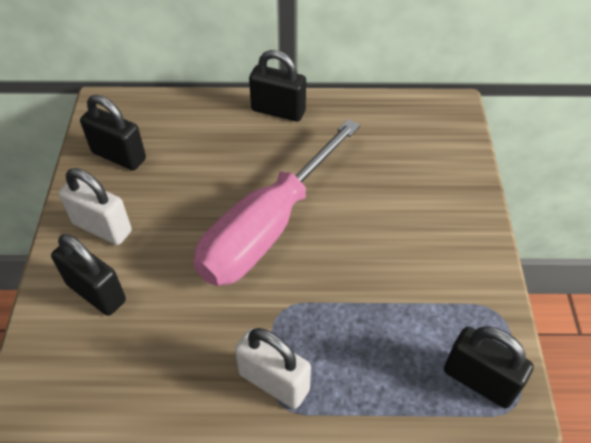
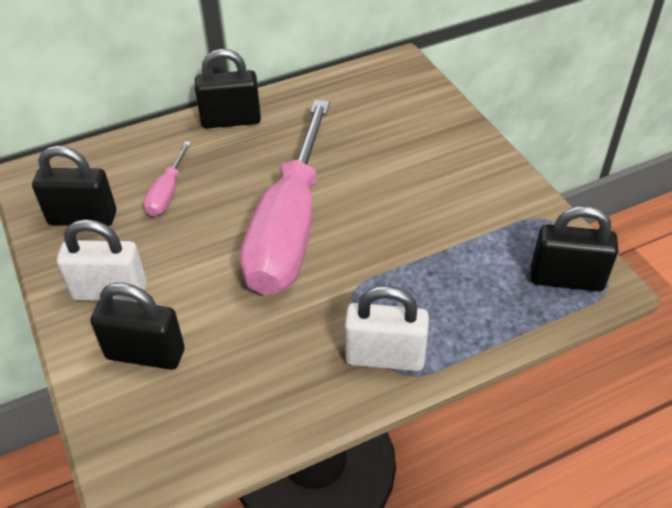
camera: 25 degrees left, 5 degrees down
(192, 158) = (167, 192): none -> pink screwdriver

